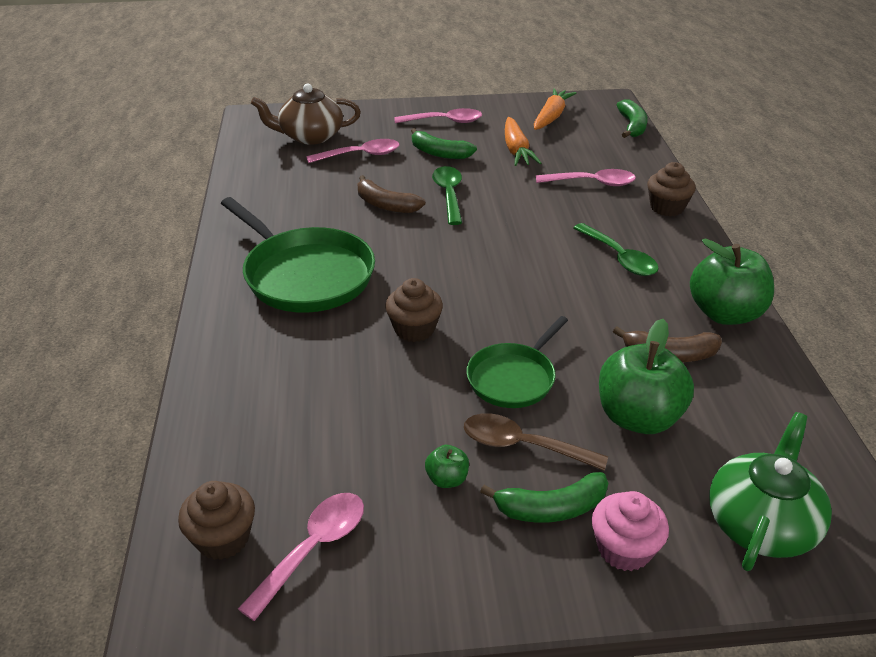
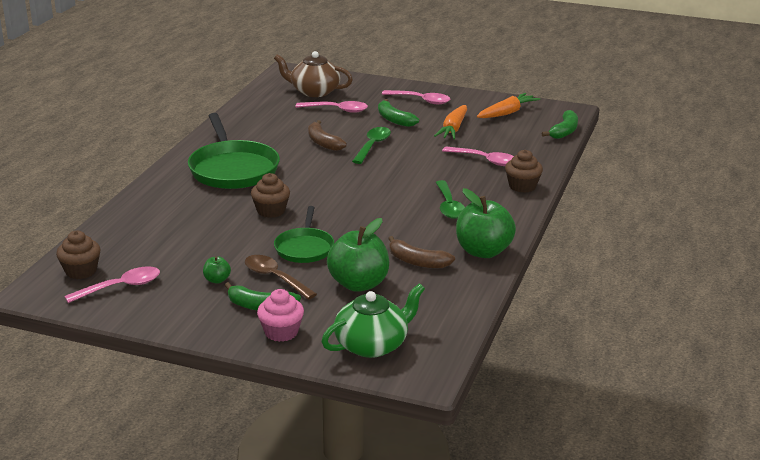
camera: 25 degrees right, 10 degrees down
(513, 378) = (304, 248): green pan -> green pan turned 60 degrees counterclockwise

